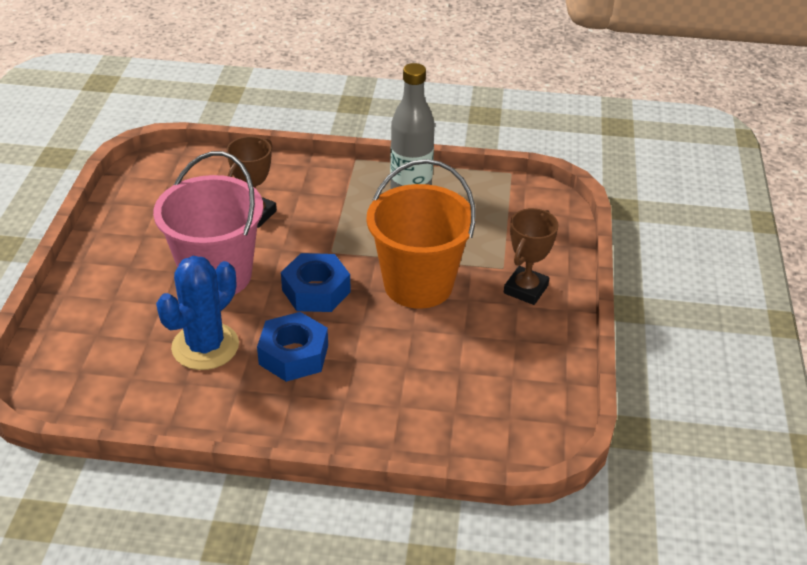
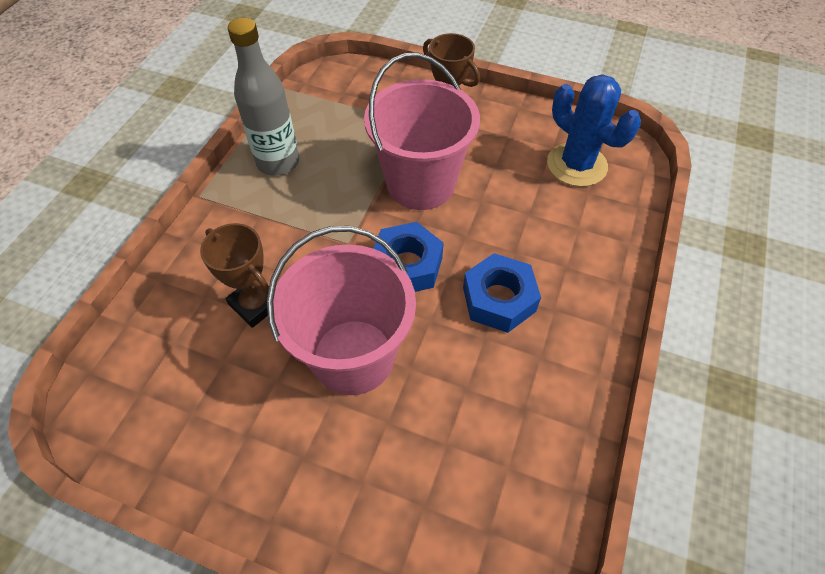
camera: 75 degrees left, 15 degrees up
(205, 346) = (471, 381): blue cactus -> blue cactus (576, 165)
(418, 284) = (420, 184): orange bucket -> pink bucket

